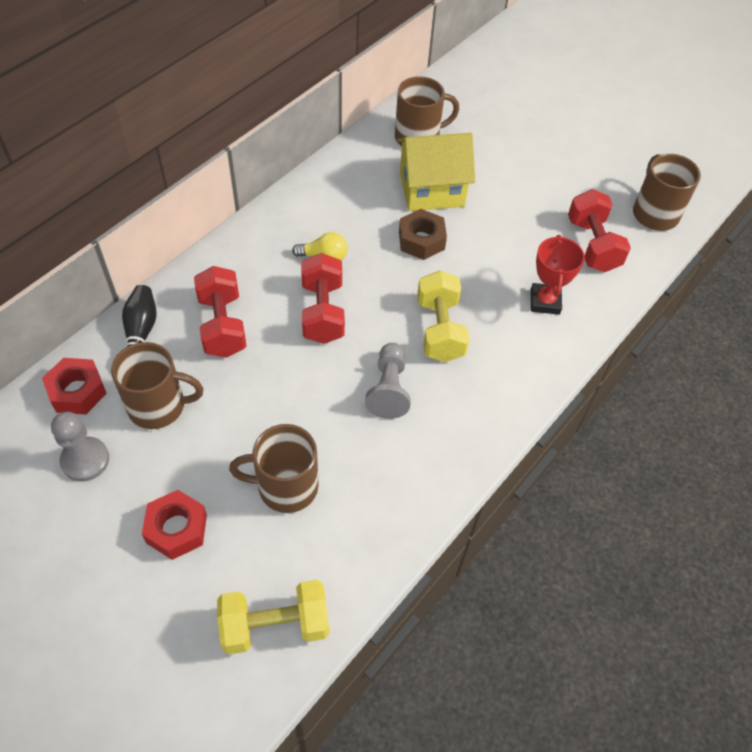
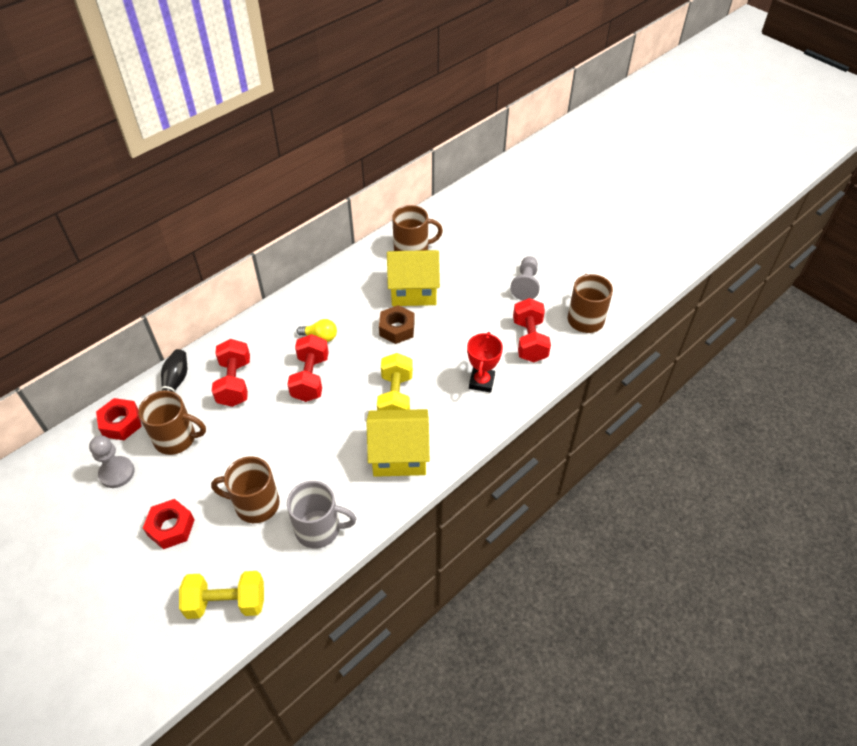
camera: 10 degrees right, 5 degrees down
(378, 512) = (319, 529): none -> grey mug
(388, 389) = (347, 439): grey pawn -> grey pawn (525, 284)
(461, 404) = (399, 455): none -> yellow house

